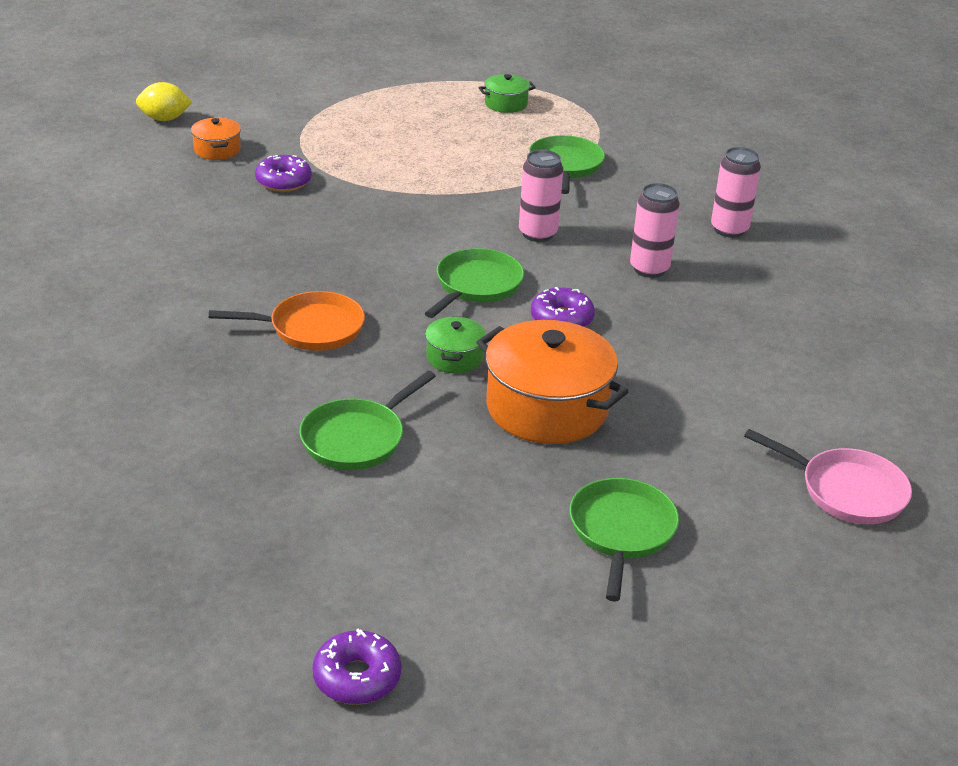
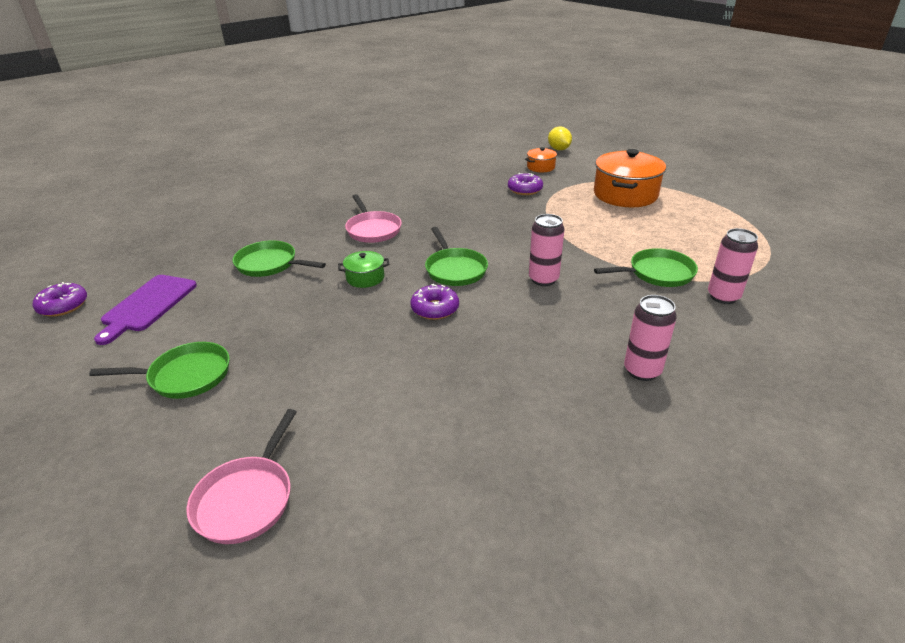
camera: 75 degrees right, 0 degrees up
(311, 328) = (373, 229): orange pan -> pink pan
(413, 572) = (148, 305): none -> purple cutting board
(476, 286) = (455, 269): green pan -> green pan turned 60 degrees clockwise
(506, 104) = (722, 233): green pot -> none
(547, 408) = (321, 321): orange pot -> orange pot (625, 194)
(649, 269) = (535, 336): pink can -> pink can (723, 297)

